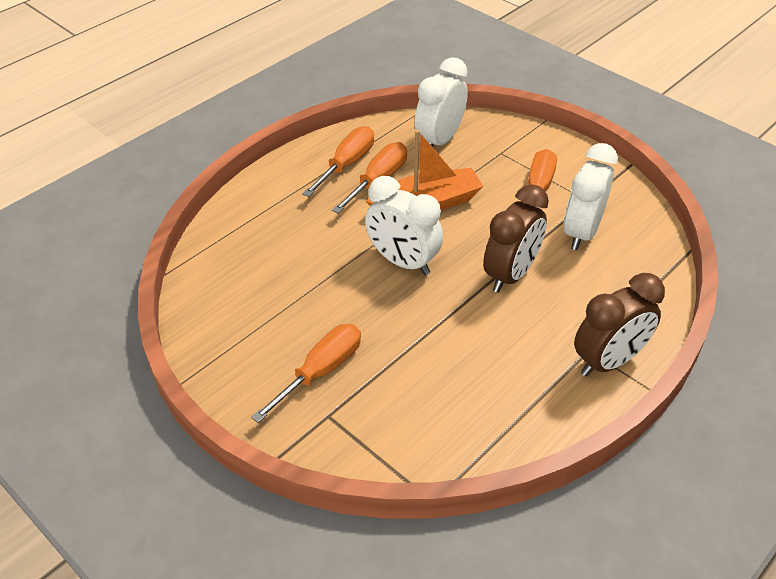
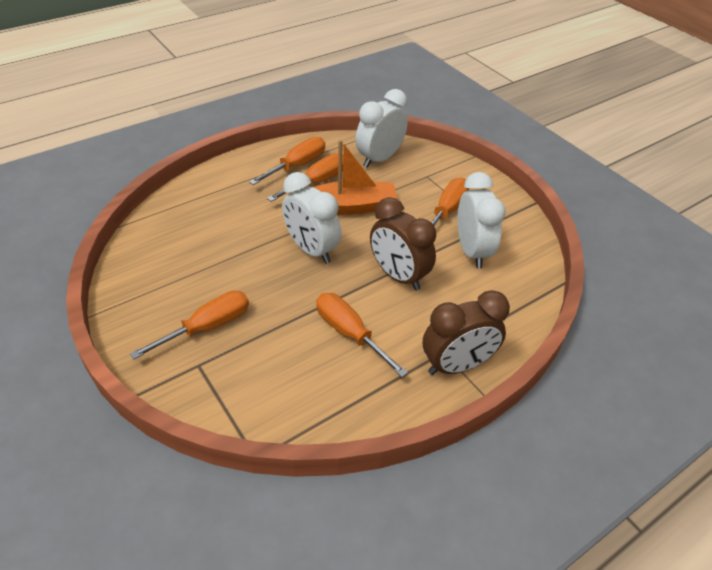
camera: 10 degrees right, 0 degrees up
(482, 349) = (350, 333): none -> orange screwdriver
(511, 275) = (398, 276): brown clock -> brown clock turned 90 degrees clockwise
(581, 232) = (472, 251): white clock -> white clock turned 135 degrees clockwise

